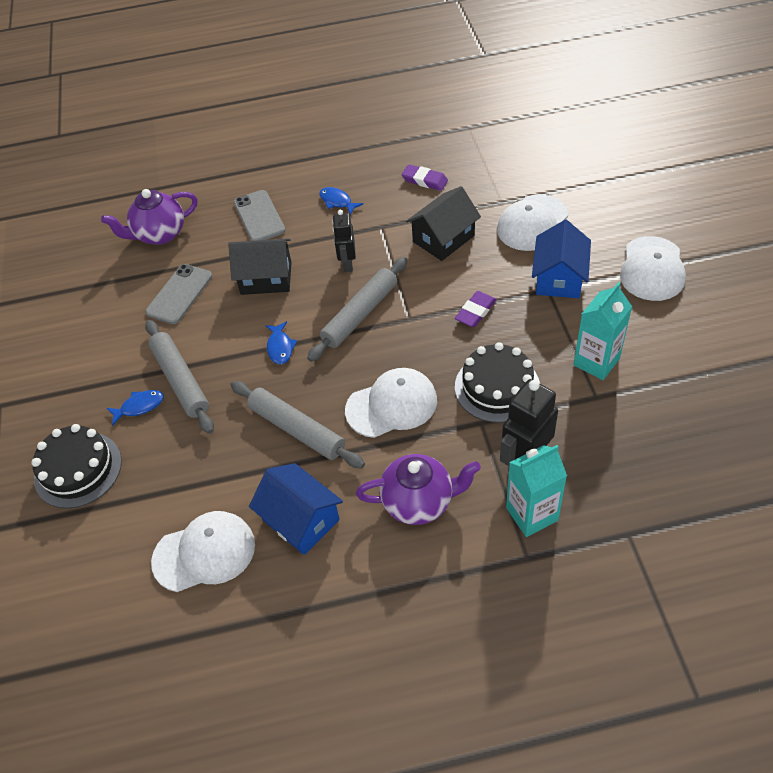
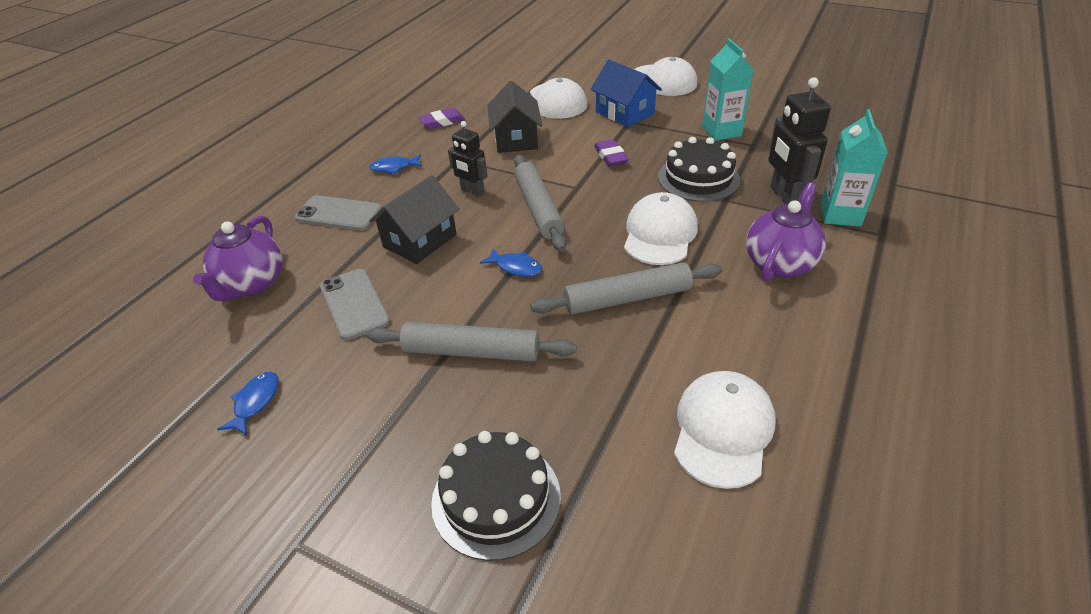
camera: 55 degrees left, 10 degrees down
(139, 406) = (467, 400): blue fish -> blue fish (255, 402)
(300, 520) = (739, 341): blue house -> none

